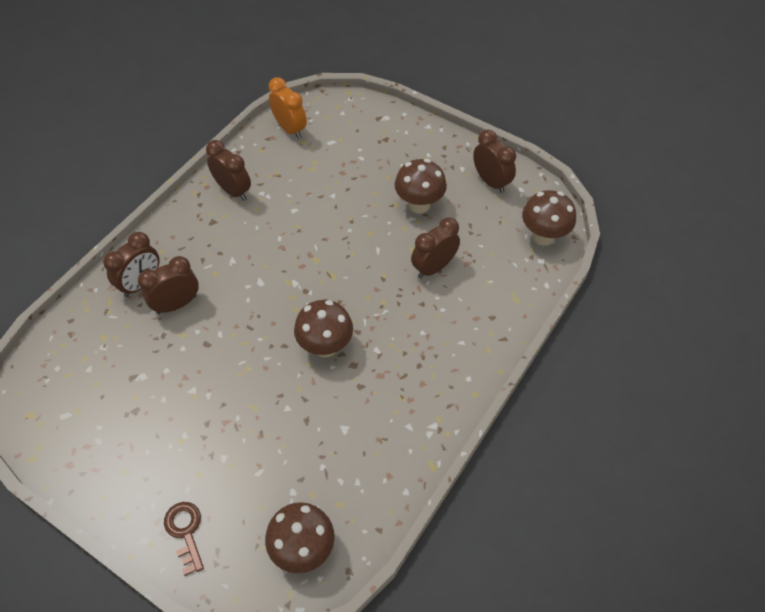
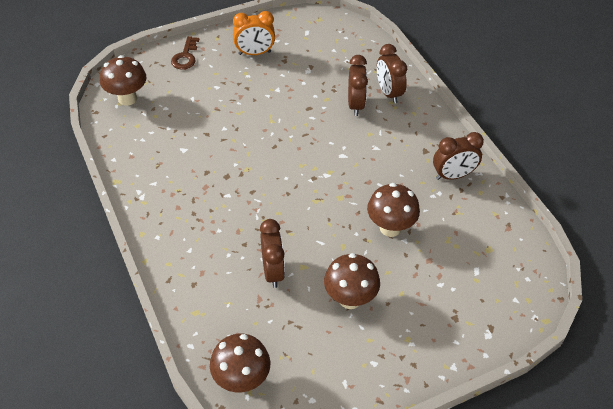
camera: 120 degrees right, 5 degrees down
(185, 532) = (185, 56): brown key -> brown key turned 90 degrees clockwise
(290, 129) = (513, 246): orange clock -> orange clock (254, 53)
(325, 346) = (254, 167): brown mushroom -> brown mushroom (390, 228)
(491, 182) = (339, 378): brown clock -> none

